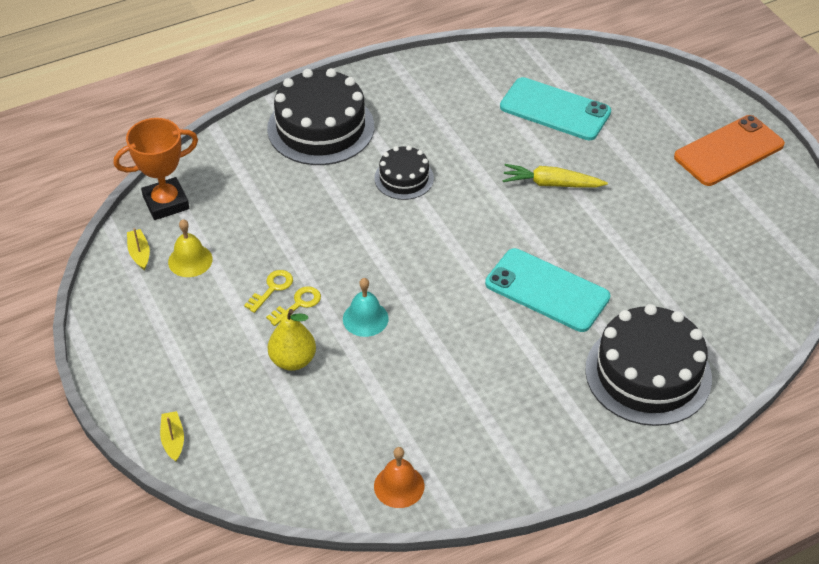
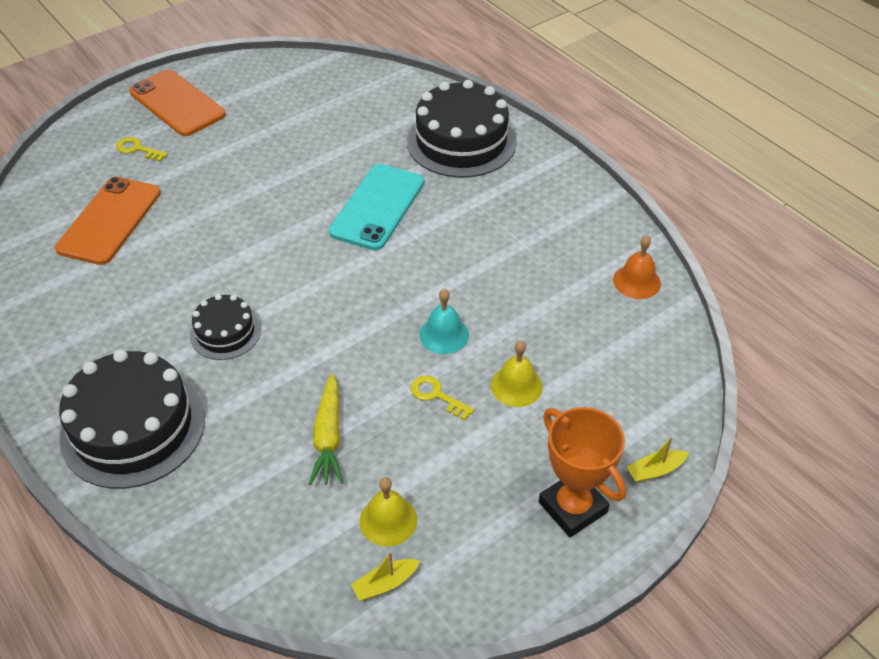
camera: 100 degrees left, 0 degrees up
(166, 203) = (286, 576): orange trophy -> orange trophy (572, 507)
(272, 288) = (418, 424): yellow key -> yellow key (137, 149)
(293, 360) = (516, 386): yellow pear -> yellow bell
(551, 184) = (228, 215): yellow carrot -> yellow carrot (328, 437)
(555, 109) = (109, 220): turquoise phone -> orange phone

